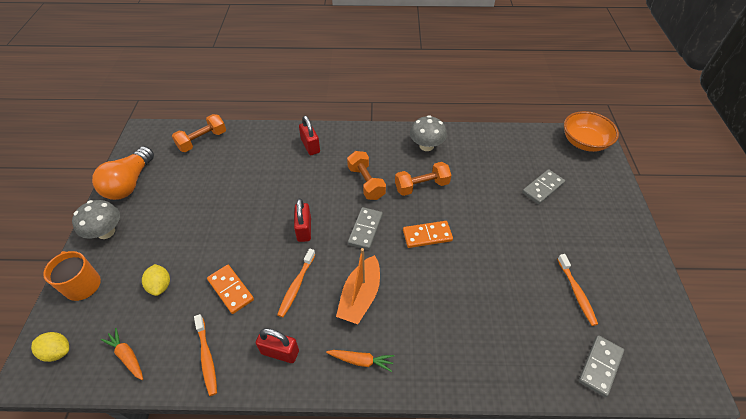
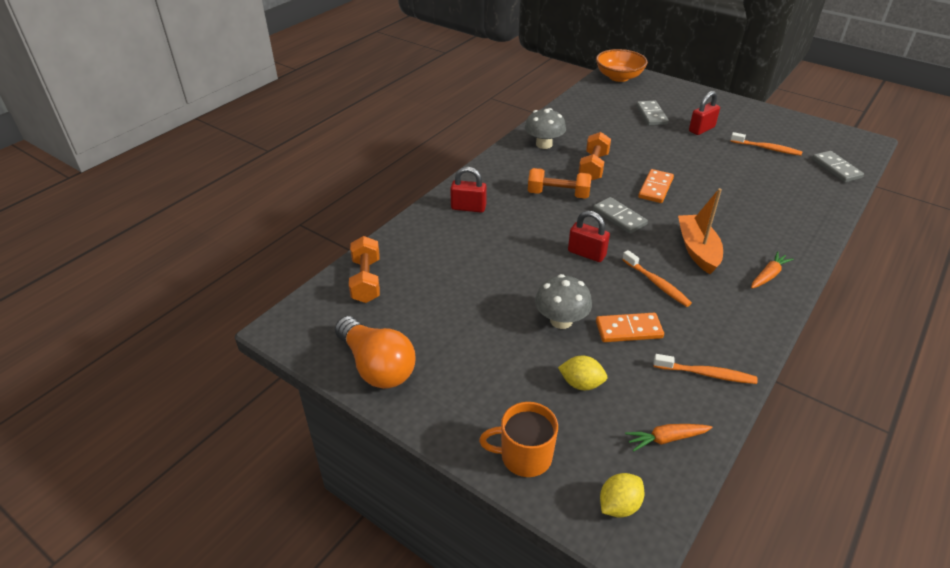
camera: 55 degrees left, 10 degrees down
(106, 232) = (448, 411): grey mushroom -> grey mushroom (561, 320)
(280, 352) = (730, 321): red padlock -> red padlock (701, 129)
(360, 296) = (697, 250): orange boat -> orange boat turned 150 degrees counterclockwise

